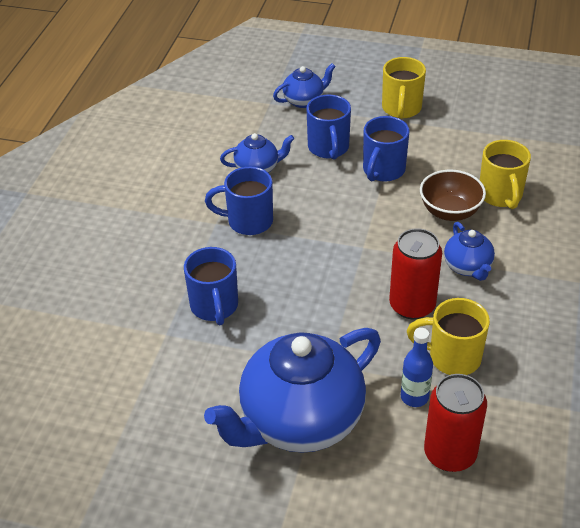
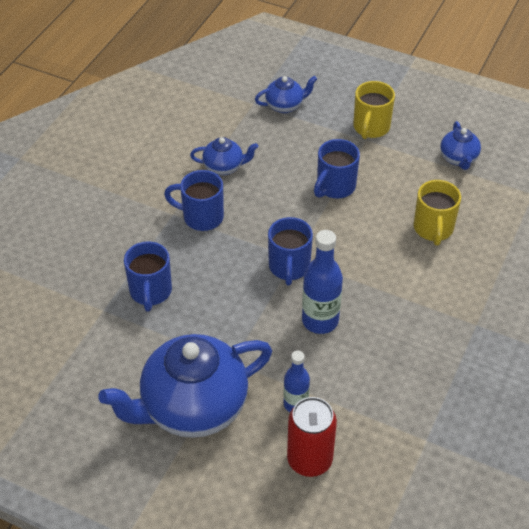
camera: 10 degrees right, 5 degrees up
(328, 148) = (293, 157): blue mug -> blue mug (289, 267)
(412, 305) = (320, 321): red can -> blue bottle
(450, 212) = (382, 237): brown bowl -> none
(452, 357) = (339, 374): yellow mug -> none
(468, 267) = (380, 293): blue teapot -> blue teapot (458, 159)

